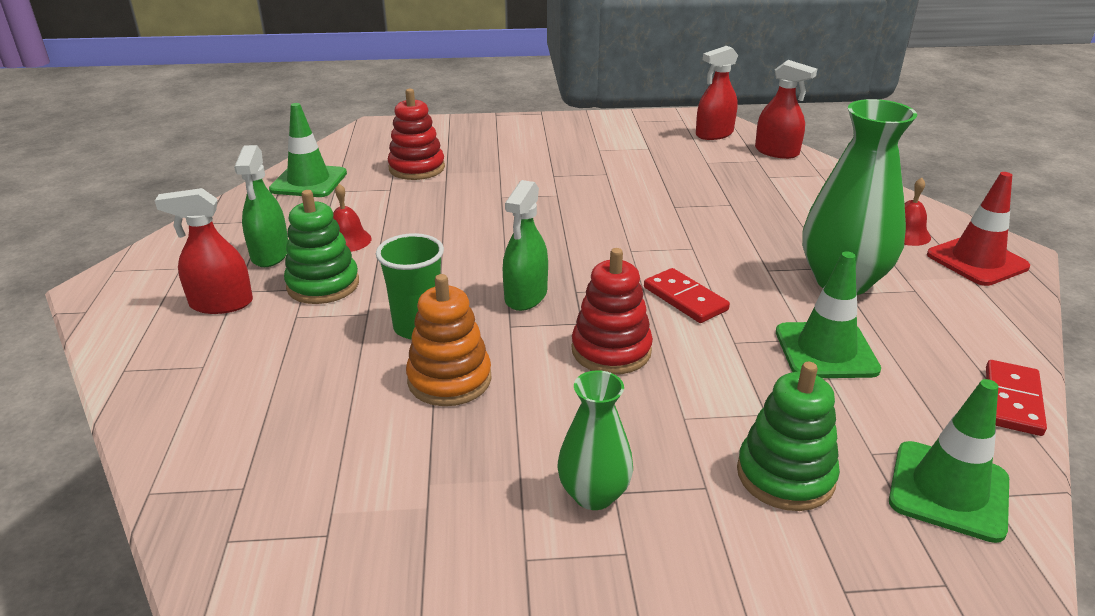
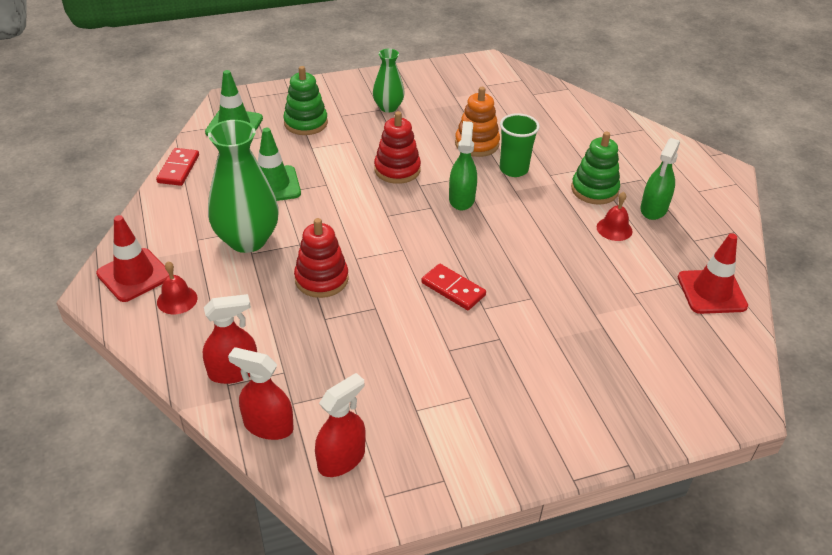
camera: 165 degrees right, 10 degrees up
(221, 304) = (640, 169): red spray bottle -> red spray bottle (233, 371)
(270, 254) = (654, 209): green spray bottle -> green spray bottle turned 135 degrees counterclockwise
(309, 182) = (711, 292): green traffic cone -> red traffic cone
(417, 168) = (634, 328): red stacking toy -> red stacking toy (321, 279)
(685, 299) = (358, 210): red domino -> red domino (453, 289)

